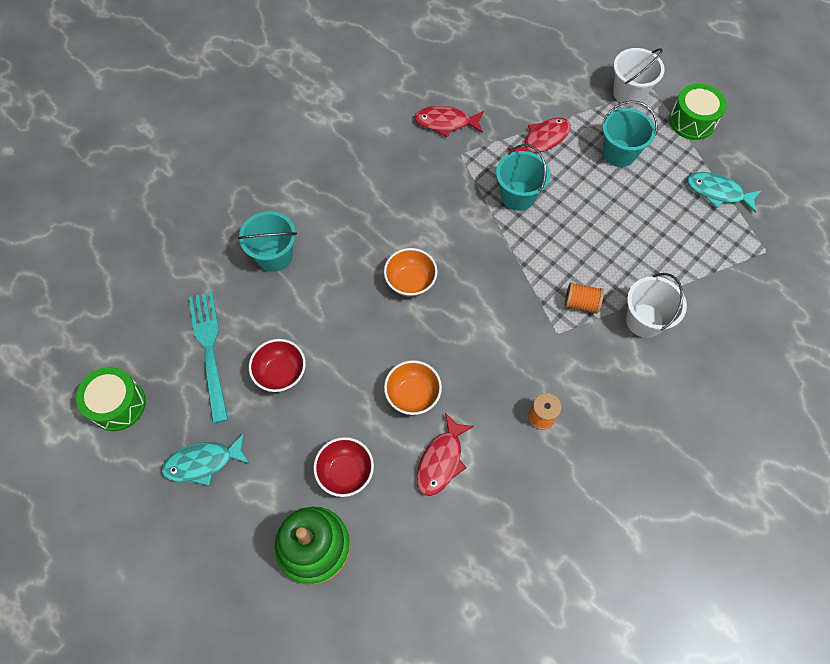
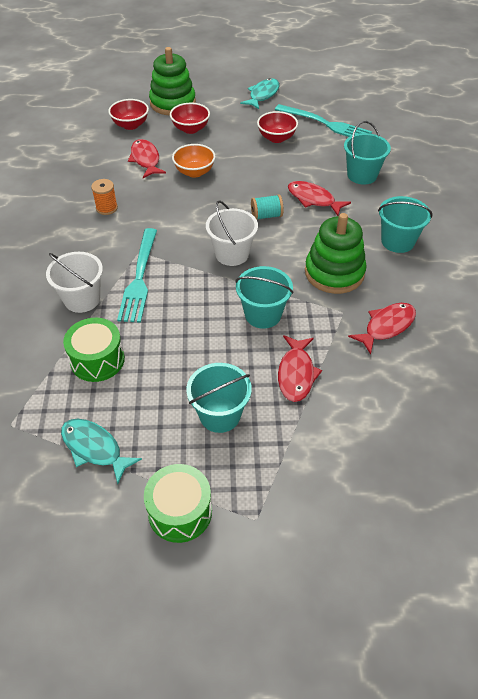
camera: 135 degrees right, 15 degrees down
(118, 404) = (332, 87): green drum -> green drum (97, 360)
(345, 172) = (397, 241): none -> turquoise bucket
(350, 265) = (313, 199): none -> red fish
(401, 545) = (130, 125): none -> red bowl
(410, 282) = (266, 216): orange bowl -> turquoise spool
(426, 186) = (334, 273): none -> green stacking toy
(581, 303) = (139, 279): orange spool -> turquoise fork
(629, 93) = (273, 491): white bucket -> white bucket (232, 254)
(718, 192) = (94, 448): turquoise fish -> turquoise fish turned 120 degrees counterclockwise

